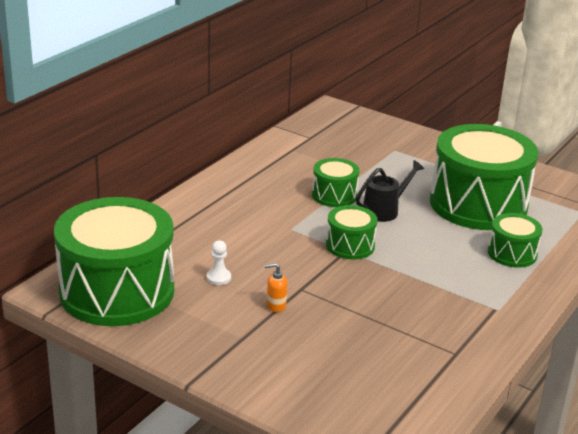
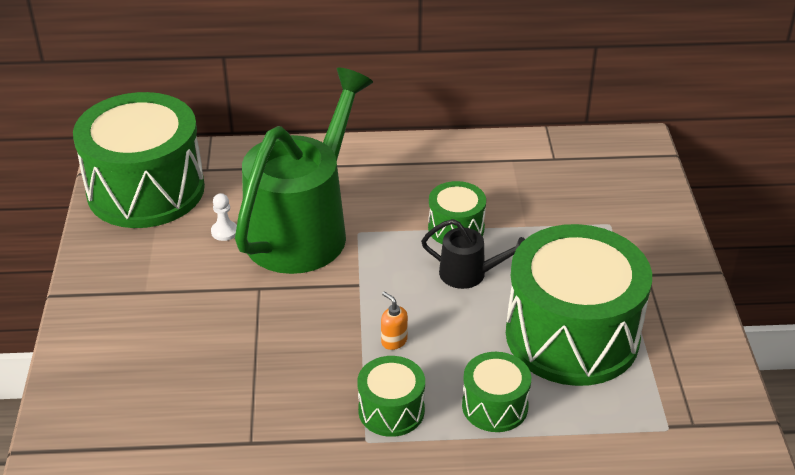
camera: 55 degrees right, 10 degrees up
(259, 246) = (304, 228): none -> green watering can
(275, 305) = (214, 286): orange soap dispenser -> orange soap dispenser (394, 341)
(350, 245) = (371, 283): green drum -> green drum (391, 410)

